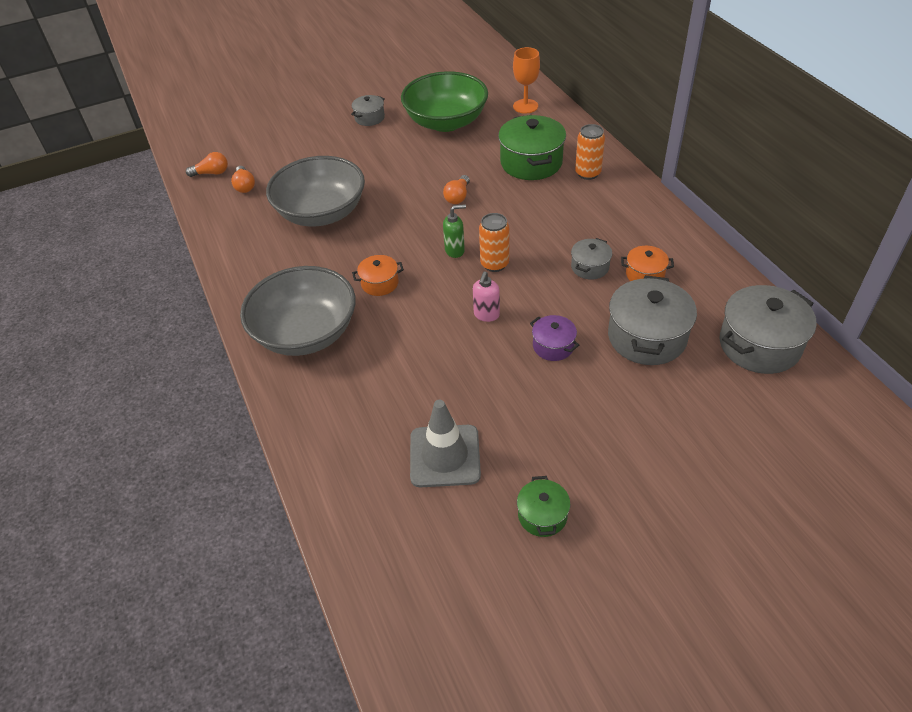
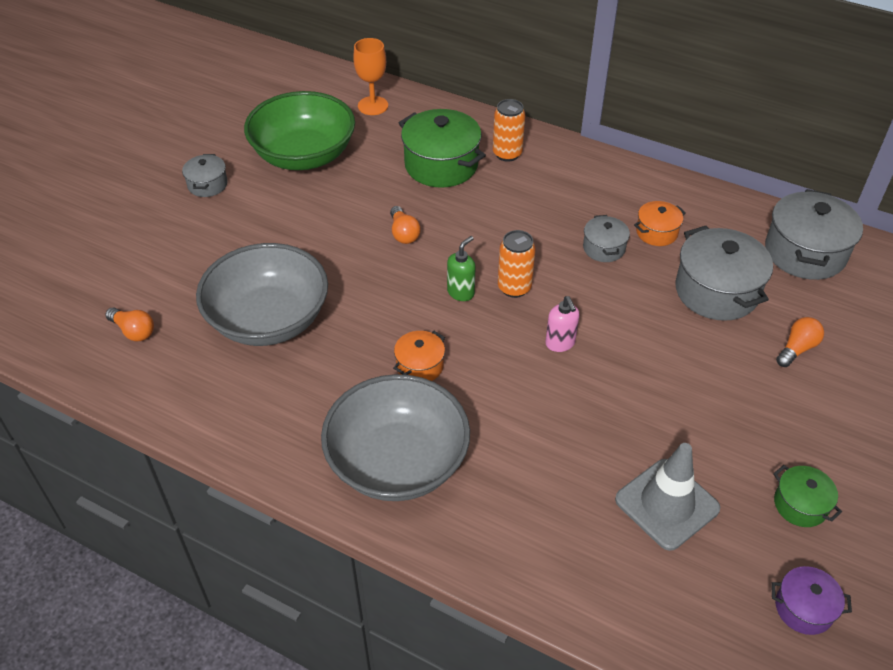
camera: 40 degrees left, 0 degrees up
(211, 173) = (69, 335): orange light bulb -> orange light bulb (797, 349)
(553, 346) = (650, 342): purple pot -> purple pot (803, 608)

